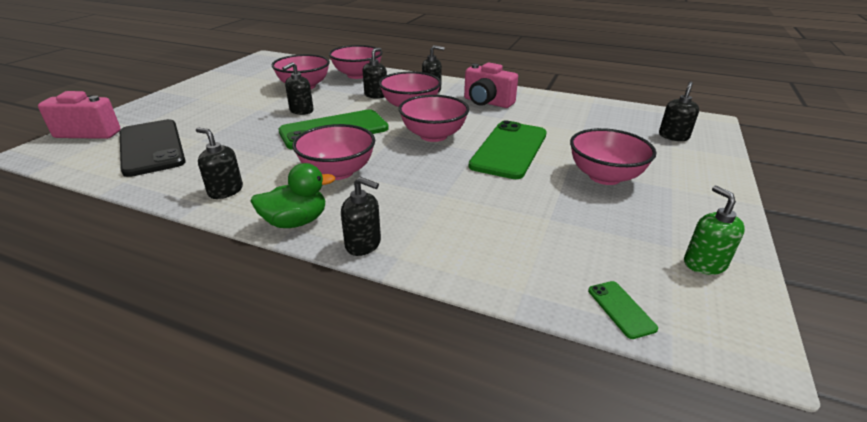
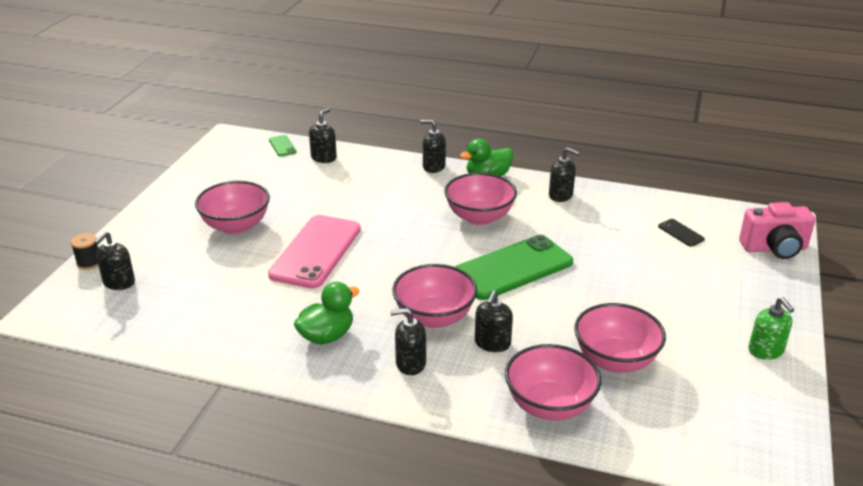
camera: 175 degrees right, 0 degrees up
(151, 147) = (680, 233): black phone -> black phone, size x0.41
(301, 111) = (575, 300): black soap dispenser -> black soap dispenser (324, 158)
(433, 135) = (397, 267): pink bowl -> none
(487, 102) = (327, 336): pink camera -> green duck
(509, 150) = (316, 252): green phone -> pink phone
(704, 264) = (214, 168): green soap dispenser -> green soap dispenser (766, 351)
(721, 151) = (89, 263): none -> black spool

